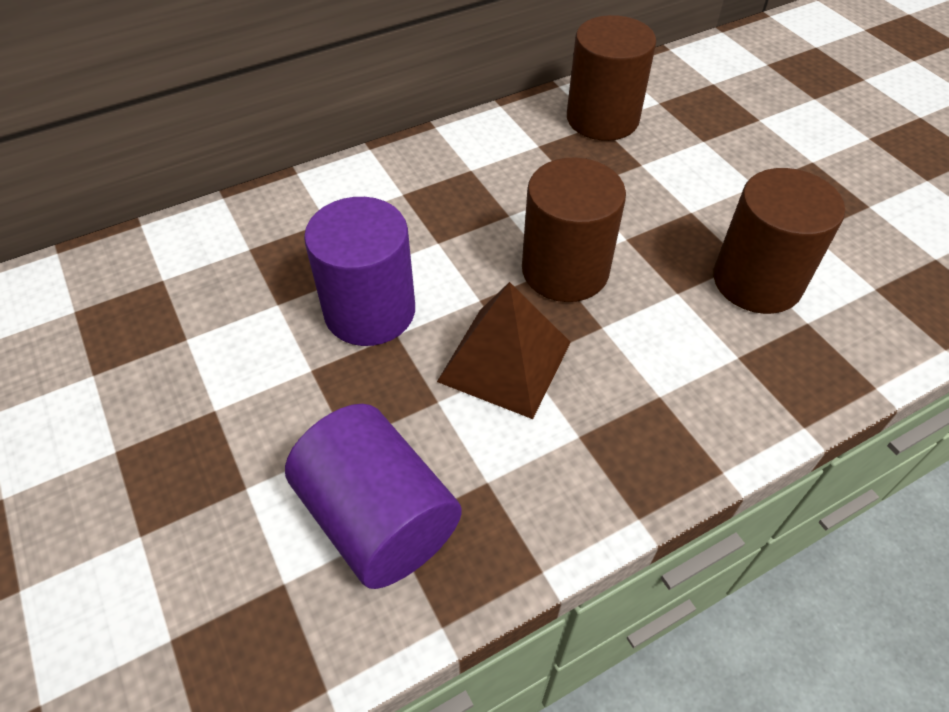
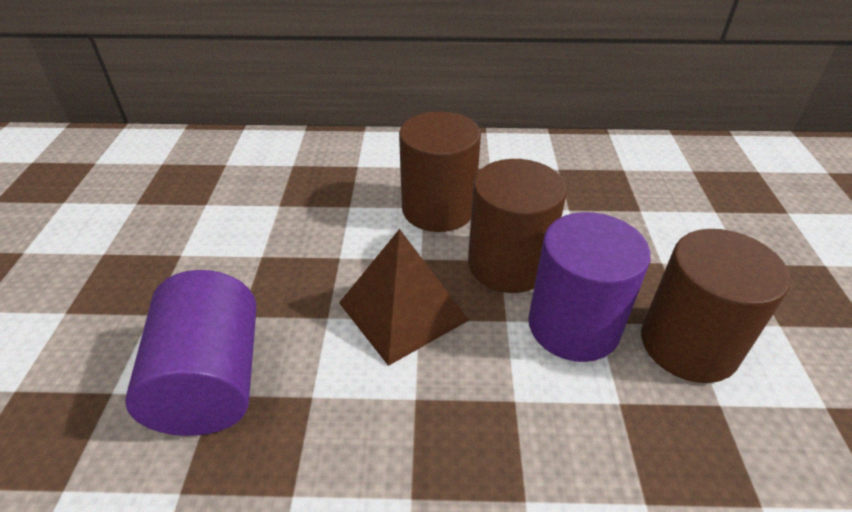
camera: 30 degrees right, 10 degrees down
(370, 311) = (334, 234): purple cylinder -> purple cylinder (573, 325)
(602, 119) = (629, 166): brown cylinder -> brown cylinder (438, 209)

